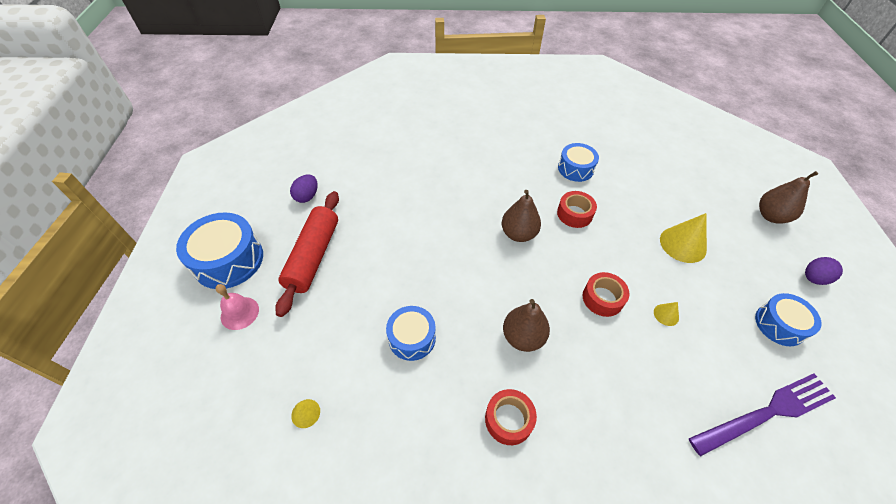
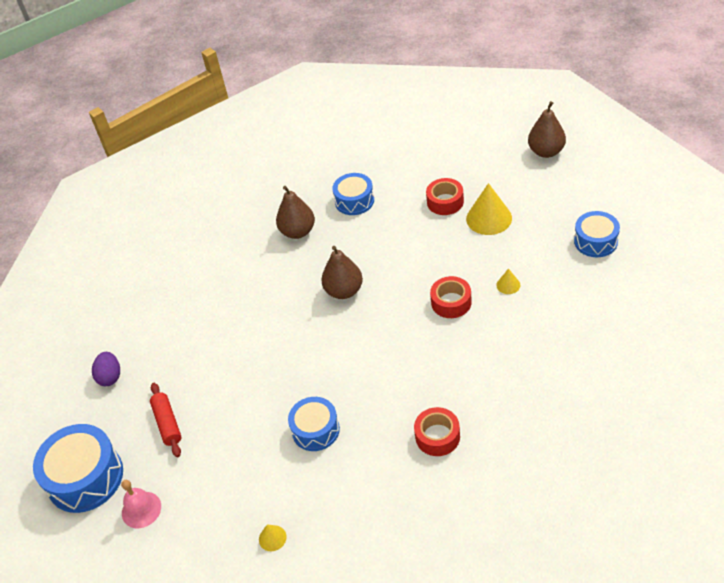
camera: 25 degrees left, 5 degrees down
(313, 256) = (167, 423): red rolling pin -> red rolling pin, size x0.57
(523, 337) = (407, 372): brown pear -> brown pear (298, 232)
(574, 214) = (381, 244): red tape -> red tape (445, 202)
(766, 413) = (617, 313): purple fork -> none
(813, 278) = (603, 188): purple egg -> none

